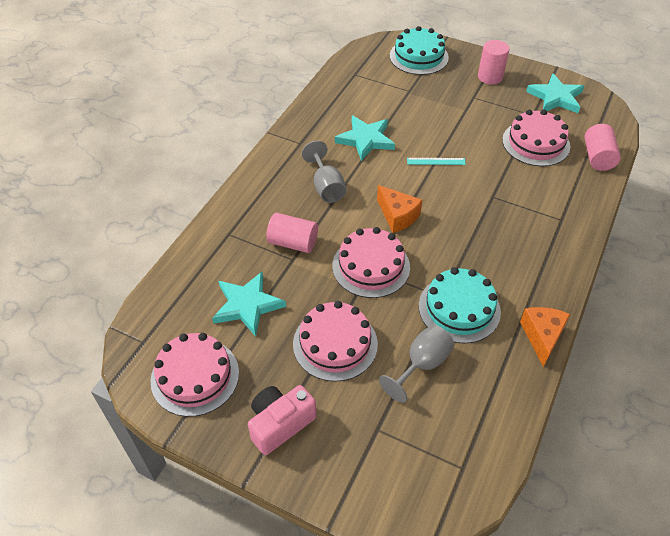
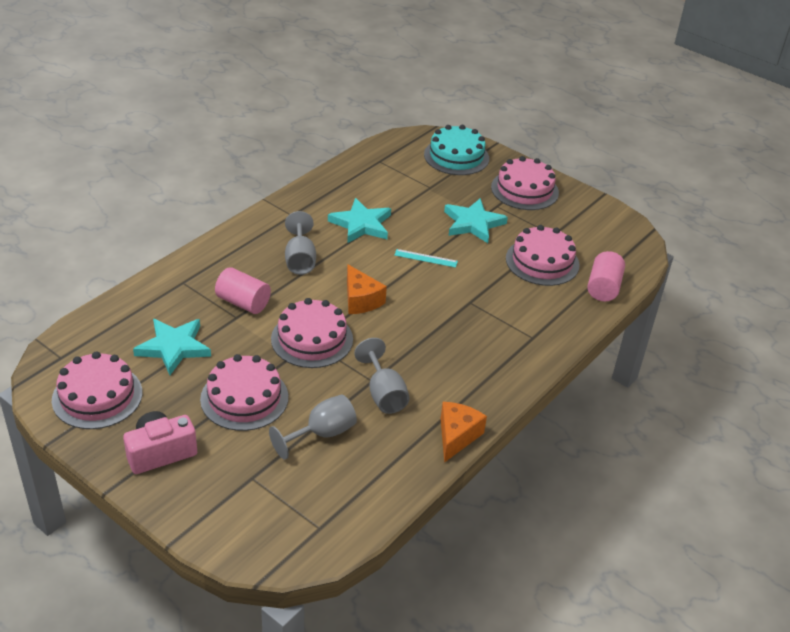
camera: 10 degrees right, 10 degrees down
(459, 308) = (384, 394): turquoise cake -> grey goblet
(490, 77) = (524, 190): pink cylinder -> pink cake
(555, 97) = (587, 222): turquoise star -> turquoise star (473, 223)

